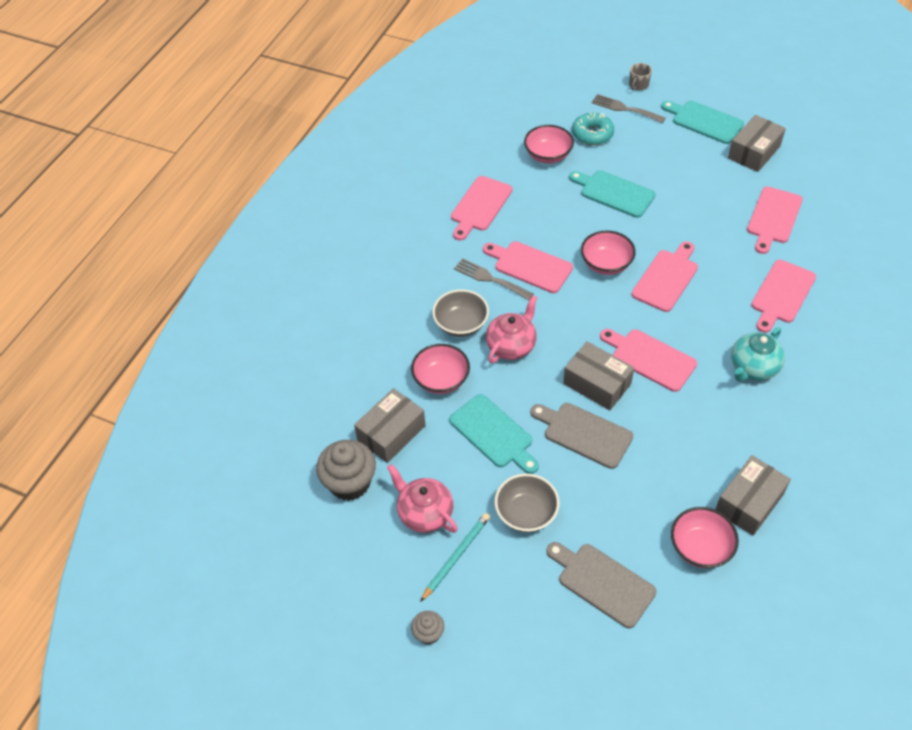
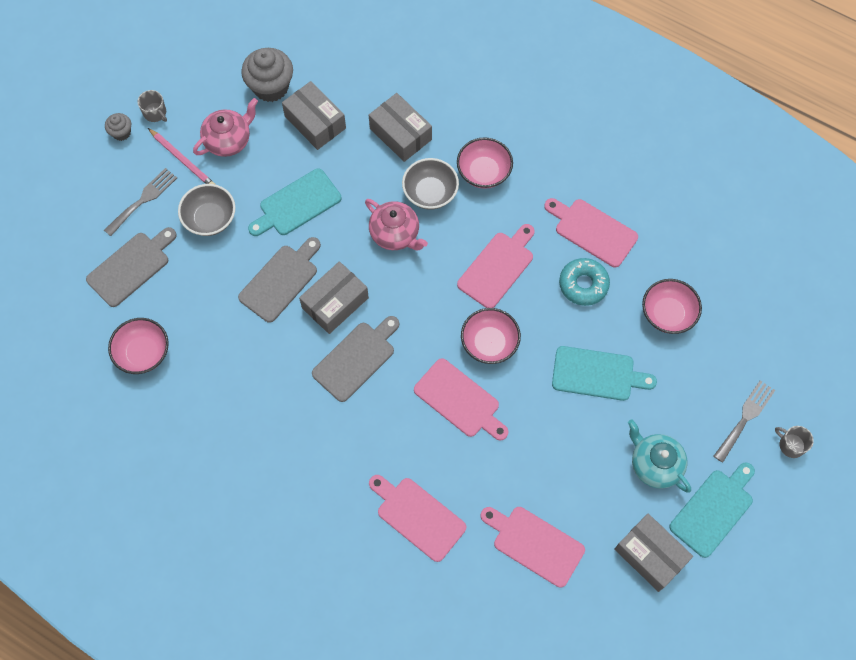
camera: 95 degrees right, 15 degrees up
(396, 600) = (155, 113): none -> grey mug
(441, 380) = (366, 168): pink bowl -> pink bowl (483, 172)
(456, 556) = (183, 160): turquoise pencil -> pink pencil
(490, 279) = (485, 226): grey fork -> grey fork (143, 200)
(592, 134) = (701, 370): turquoise donut -> turquoise donut (583, 284)
(614, 193) = (597, 374): turquoise cutting board -> turquoise cutting board turned 60 degrees clockwise
(650, 358) = (356, 359): pink cutting board -> grey cutting board
(749, 502) = (177, 407): grey box -> grey box (400, 134)
(753, 367) = (326, 456): turquoise teapot -> turquoise teapot (654, 464)

